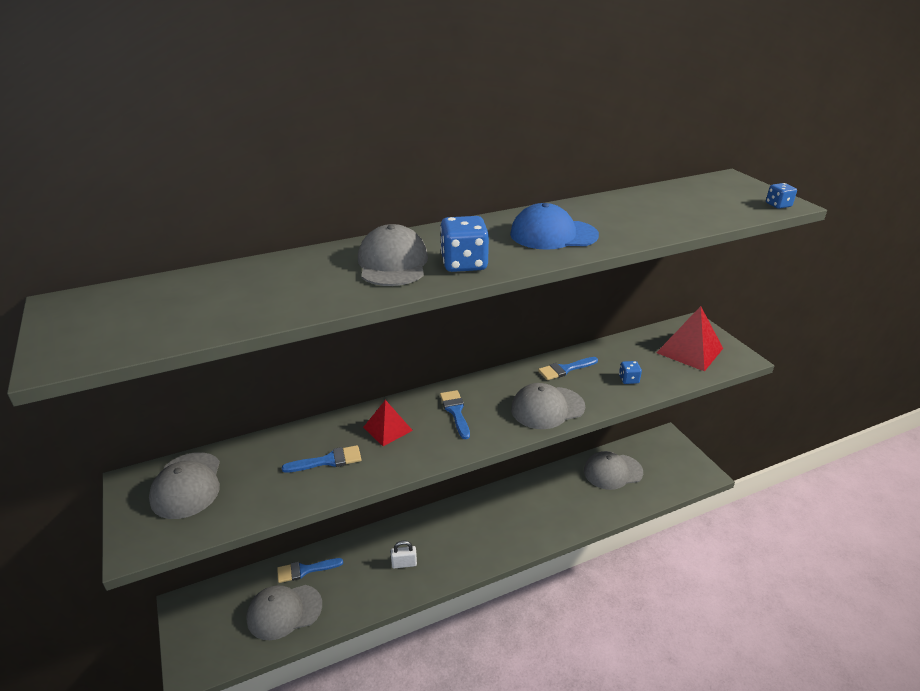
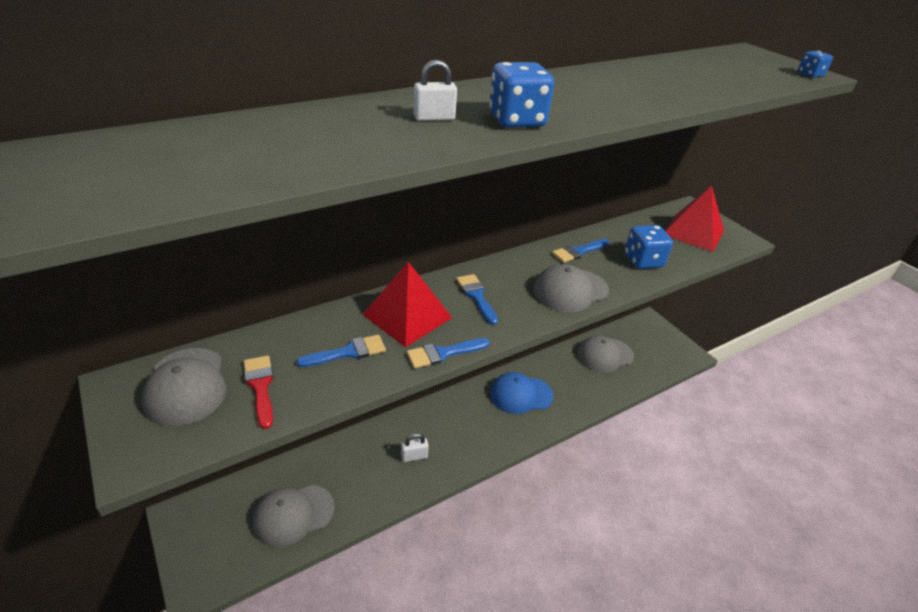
camera: 10 degrees left, 5 degrees up
(248, 488) = (260, 386): none -> red brush
(305, 570) = (310, 469): blue brush -> blue brush (443, 353)
(387, 428) = (407, 316): red pyramid -> red pyramid, size x1.62
(392, 263) = (434, 118): grey cap -> white padlock
(553, 234) = (600, 94): blue cap -> blue cap (520, 395)
(628, 379) = (643, 261): blue dice -> blue dice, size x1.84

